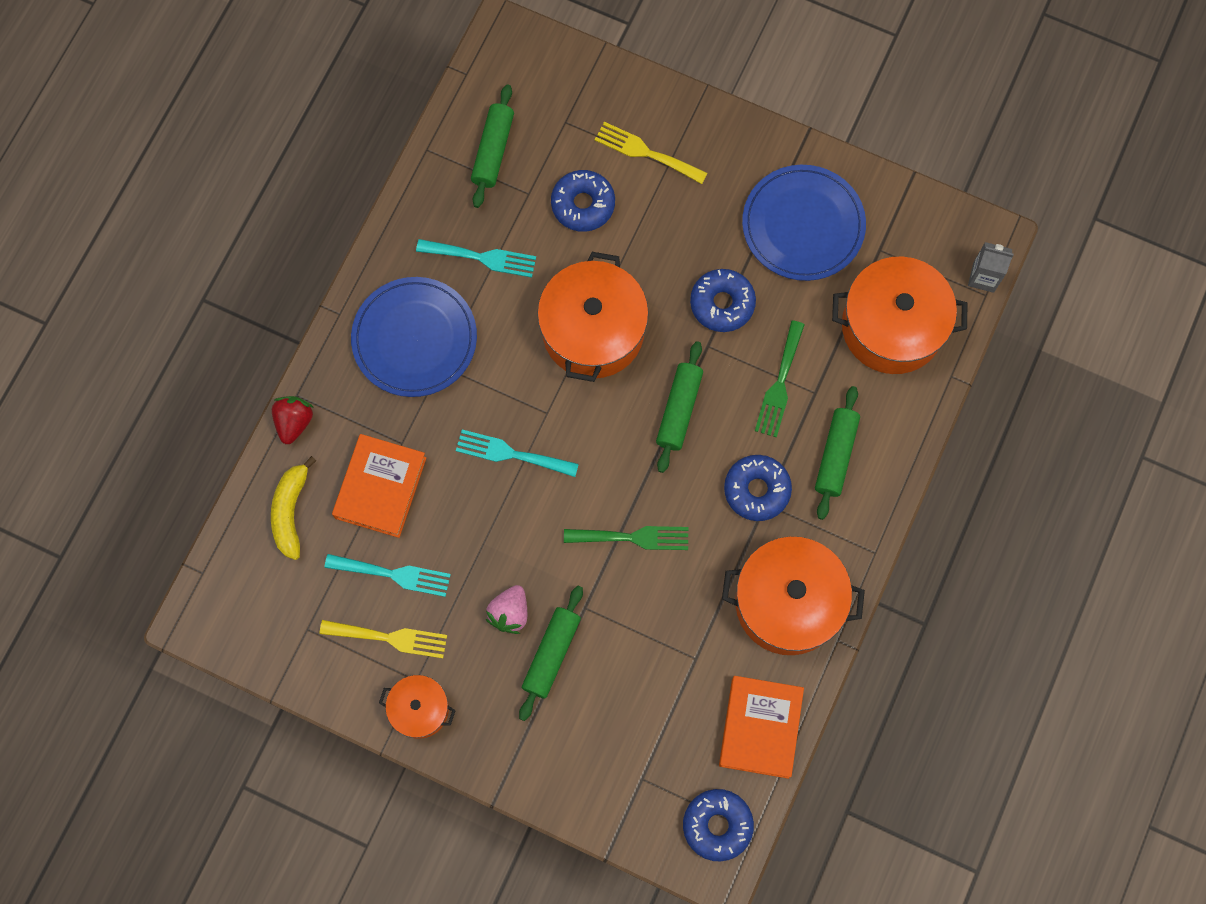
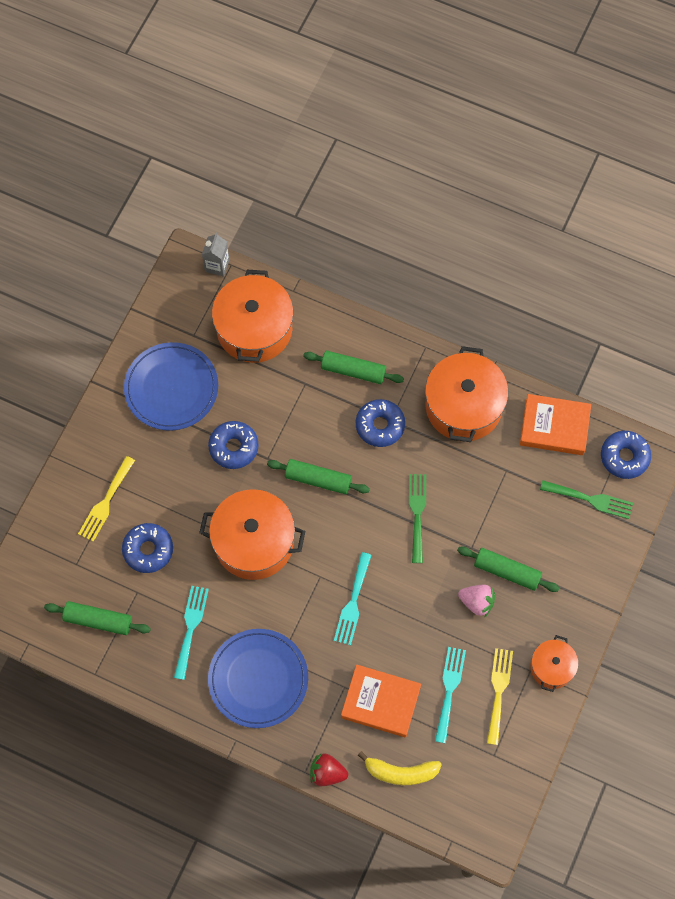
camera: 90 degrees left, 5 degrees down
(779, 384) = (298, 408): green fork -> green fork (591, 499)

